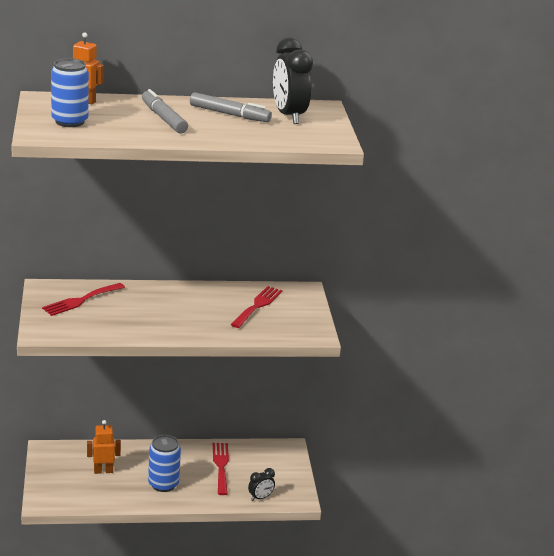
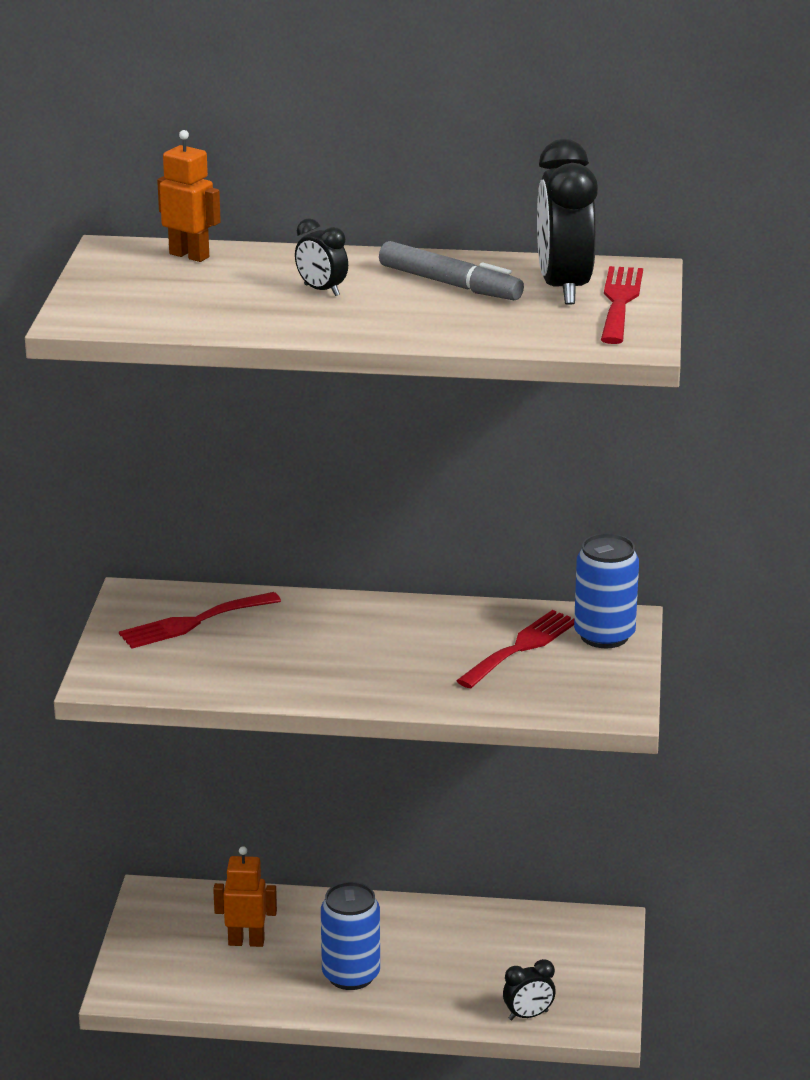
camera: 15 degrees right, 0 degrees up
(70, 121) = (146, 294): blue can -> blue can (604, 635)
(163, 118) = (321, 290): grey marker -> black clock
(221, 466) = (468, 949): red fork -> red fork (619, 302)

